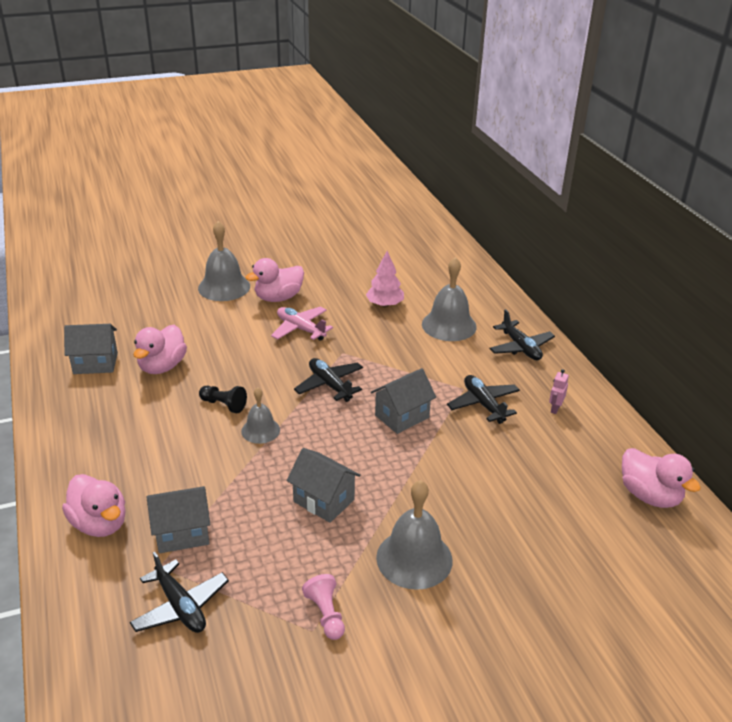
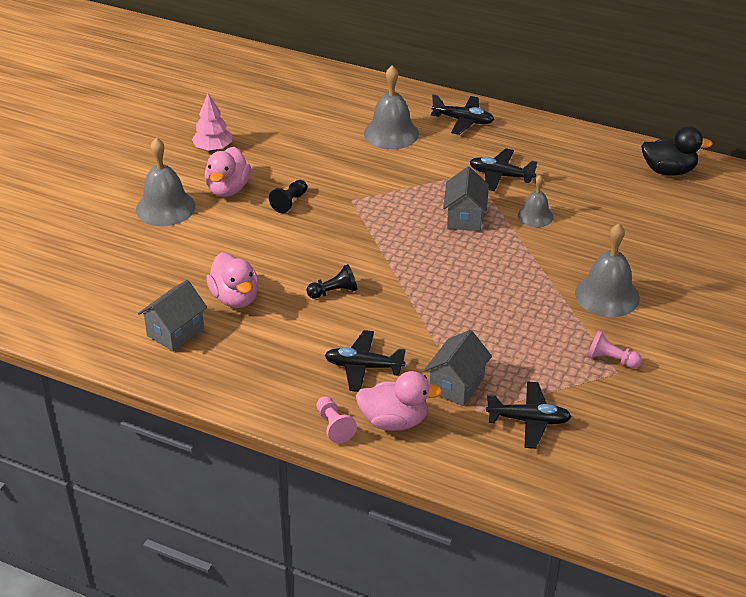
camera: 45 degrees left, 5 degrees up
(62, 495) = (334, 426): none -> pink pawn
(260, 430) = (390, 290): grey bell -> grey bell (535, 216)
(300, 329) = (289, 202): pink plane -> black pawn
(324, 500) = (505, 302): grey house -> none
(329, 385) = (382, 228): black plane -> black plane (363, 367)
(385, 304) = (320, 145): pink tree -> pink tree (213, 148)
(555, 409) = (545, 150): pink robot -> none
(649, 496) = (668, 171): pink duck -> black duck

